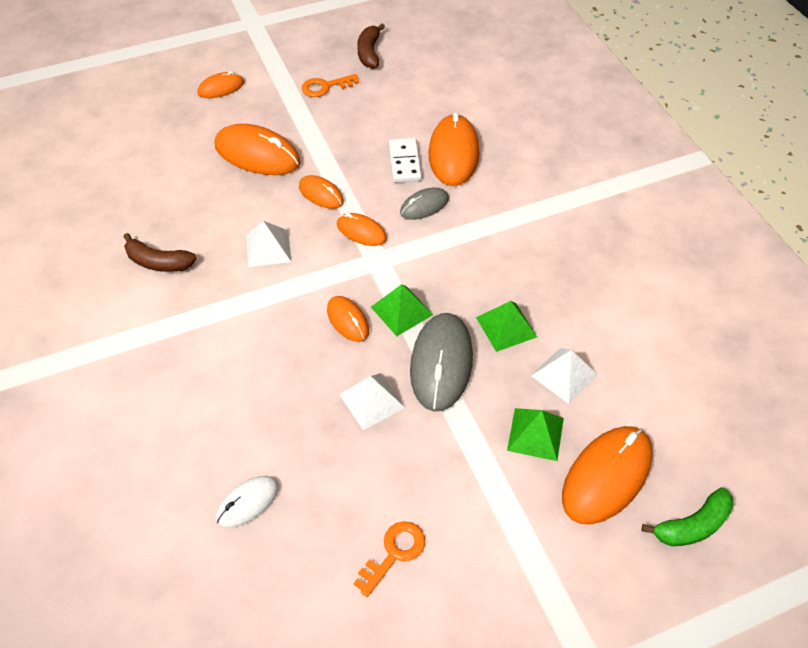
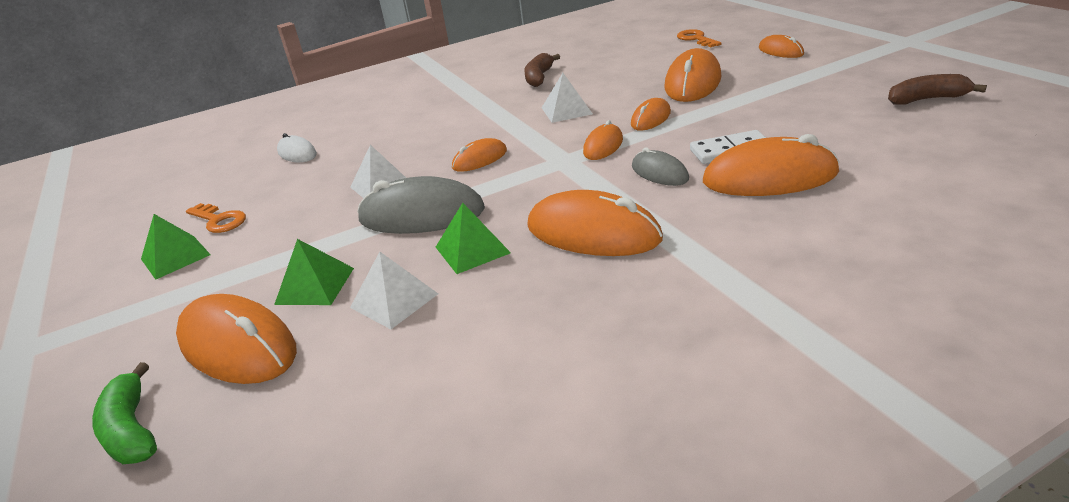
camera: 90 degrees right, 20 degrees down
(325, 87) = (831, 90): orange key -> orange key (696, 39)
(401, 310) = (494, 183): green pyramid -> green pyramid (175, 257)
(501, 254) = (593, 233): none -> orange mouse

